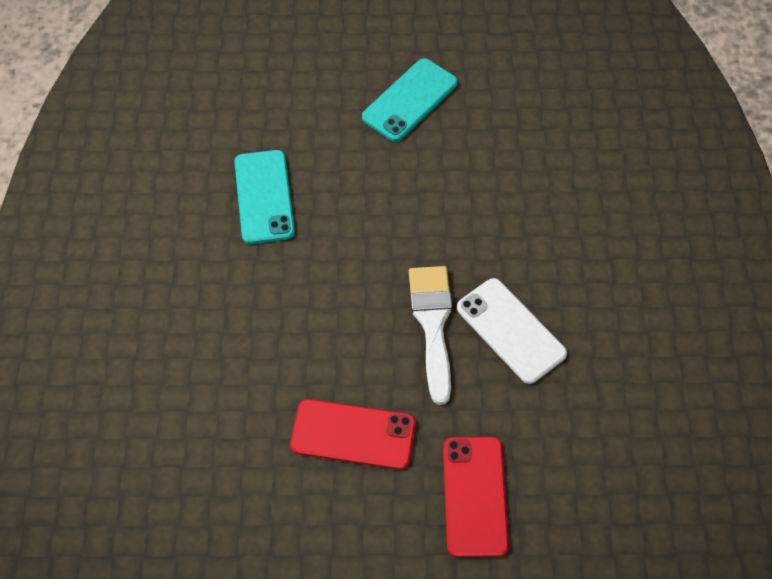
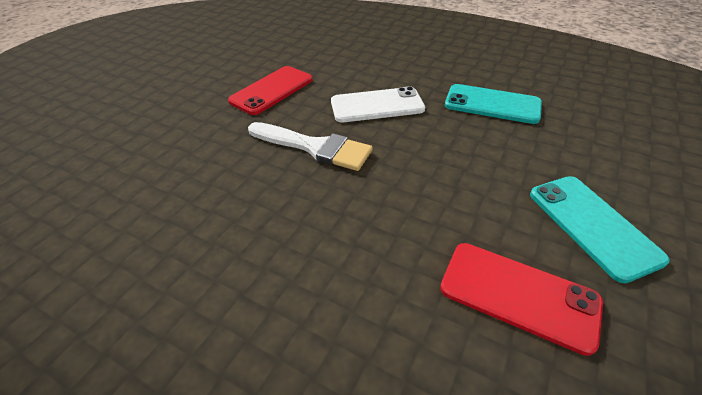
camera: 120 degrees right, 15 degrees down
(474, 496) = (177, 121): red phone -> red phone (518, 295)
(510, 330) = (267, 187): white phone -> white phone (377, 105)

